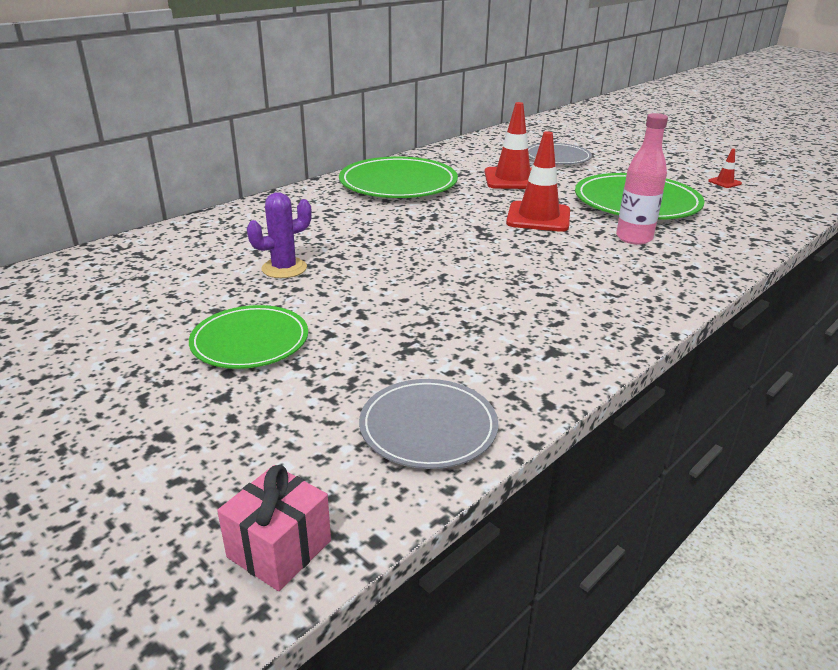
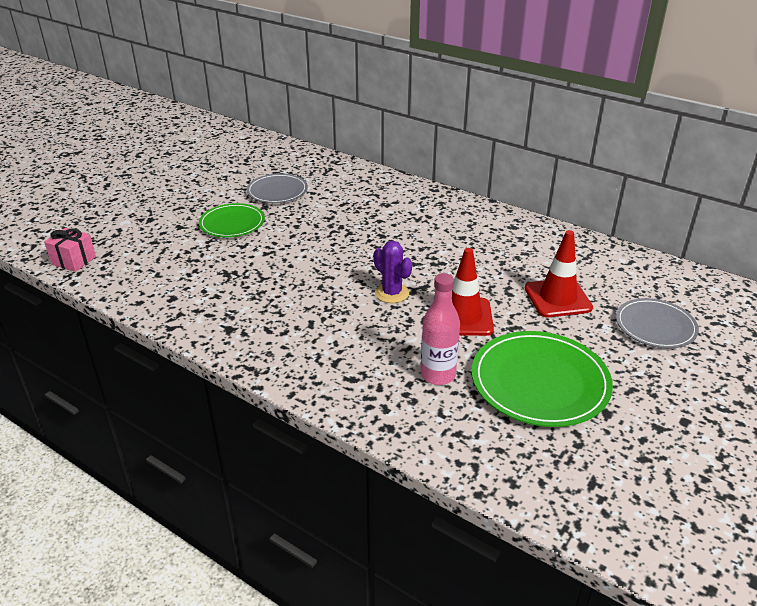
camera: 80 degrees right, 5 degrees up
(284, 268) = (322, 217): purple cactus -> purple cactus (392, 293)
(398, 183) = (504, 238): green plate -> none
(428, 427) = (151, 288): grey plate -> grey plate (277, 191)
(724, 182) = (663, 467): red traffic cone -> none

